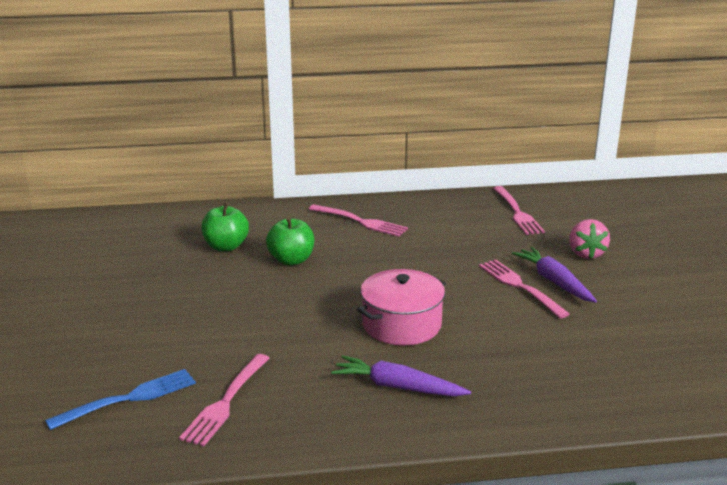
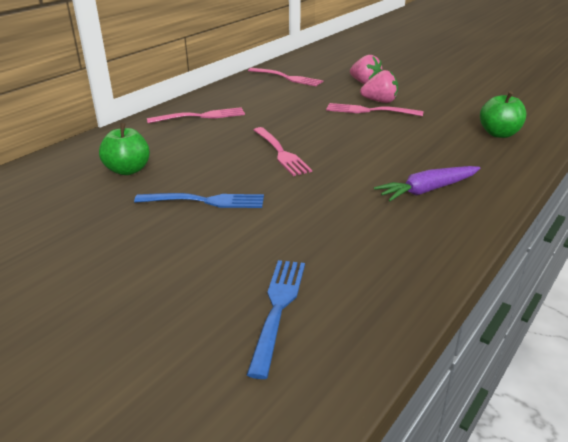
camera: 45 degrees left, 5 degrees up
(226, 299) = (204, 201): none -> blue fork
(226, 401) = (352, 262): pink fork -> pink fork (280, 152)
(291, 260) = (200, 156): green apple -> green apple (499, 134)
(401, 324) = (353, 158): pink pot -> none
(554, 281) = (380, 101): purple carrot -> pink strawberry

